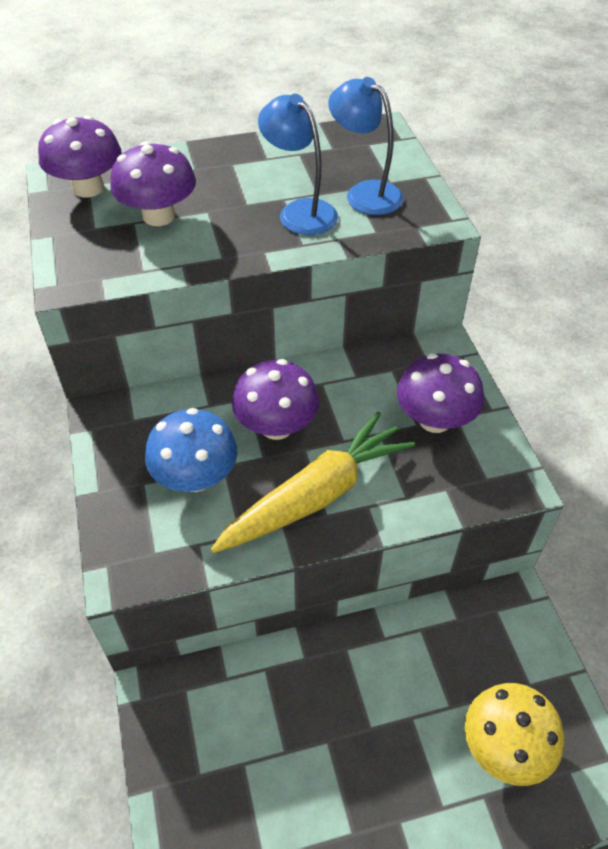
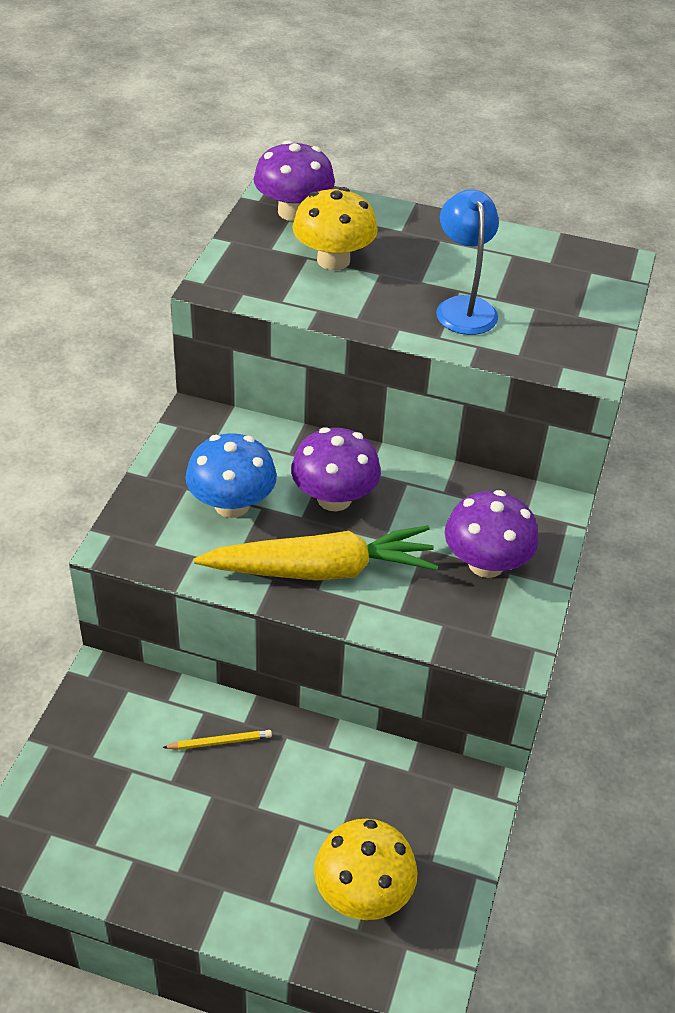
camera: 30 degrees right, 5 degrees down
(159, 216) = (333, 260): purple mushroom -> yellow mushroom
(298, 688) = (220, 742): none -> yellow pencil
(364, 193) = (541, 316): blue lamp -> none

